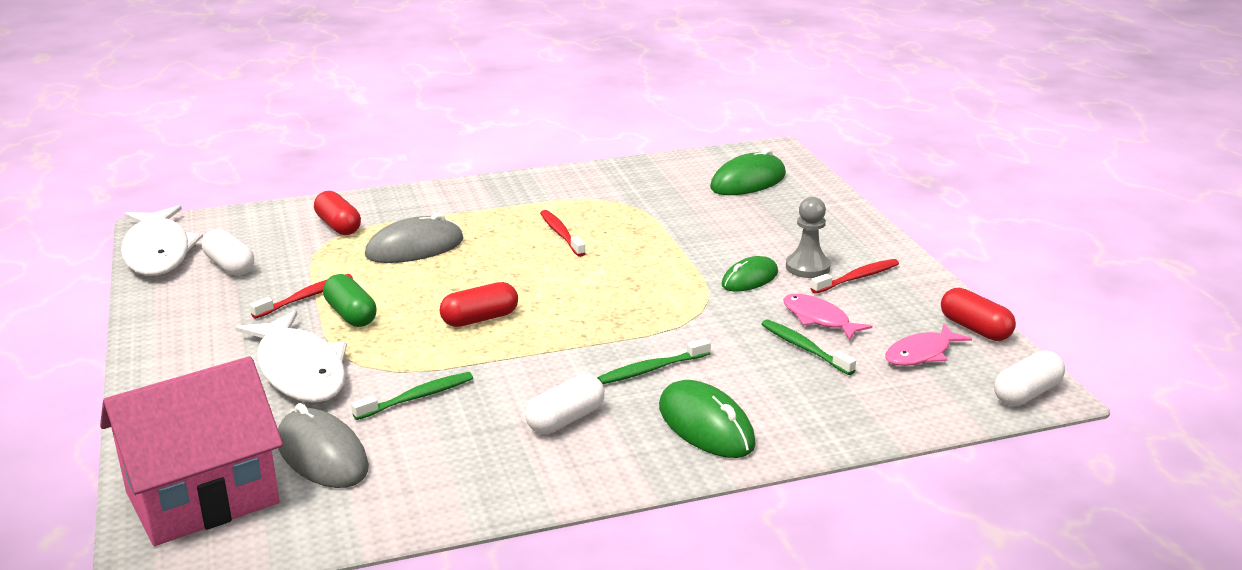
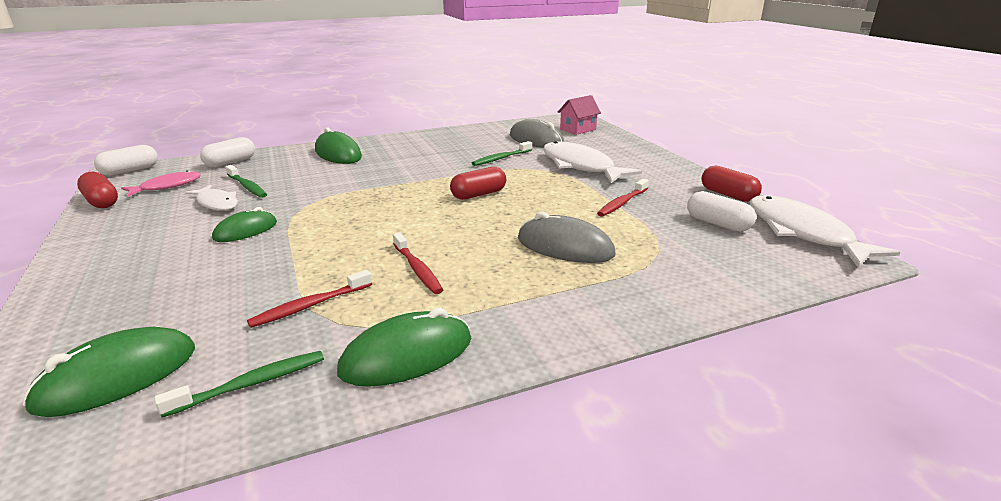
camera: 175 degrees right, 0 degrees up
(202, 497) = (578, 129): pink house -> pink house, size x0.51
(338, 226) = (666, 269): red capsule -> red capsule (728, 195)
(351, 314) = (576, 194): green capsule -> none
(415, 248) = (565, 247): grey mouse -> grey mouse turned 60 degrees clockwise
(565, 419) = (415, 153): white capsule -> white capsule (230, 162)
(568, 184) = (407, 356): none -> green mouse
(652, 369) = (358, 173): green toothbrush -> green toothbrush (250, 384)
(807, 267) = (179, 243): grey pawn -> none
(819, 319) = (217, 203): pink fish -> white fish
(856, 278) = (143, 235): red toothbrush -> red toothbrush (311, 305)

